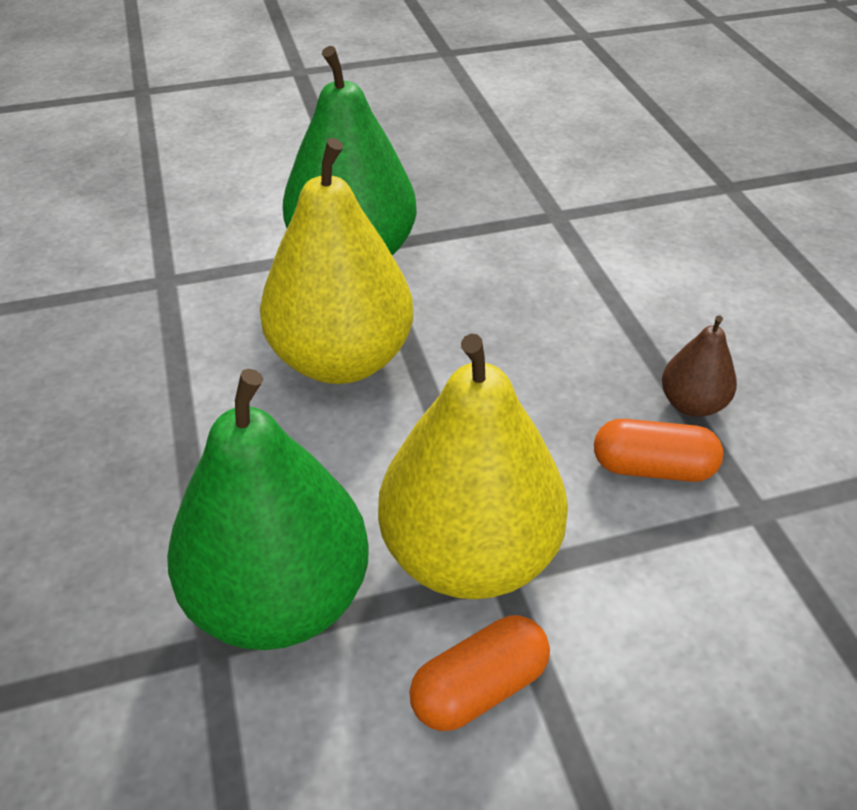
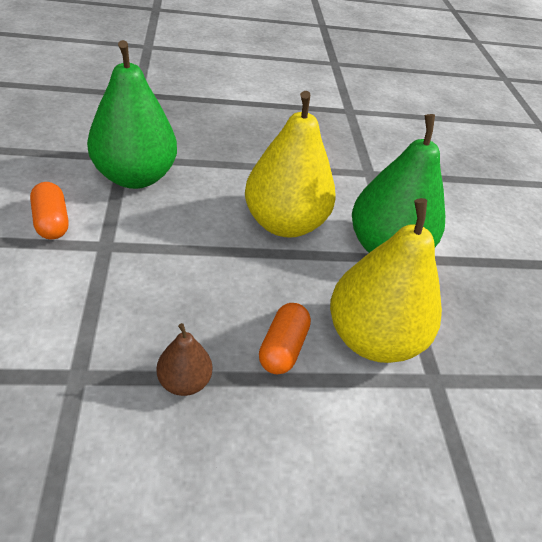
camera: 95 degrees right, 0 degrees up
(469, 555) = (123, 237): yellow pear -> yellow pear (372, 338)
(652, 468) = (139, 334): orange capsule -> orange capsule (282, 348)

